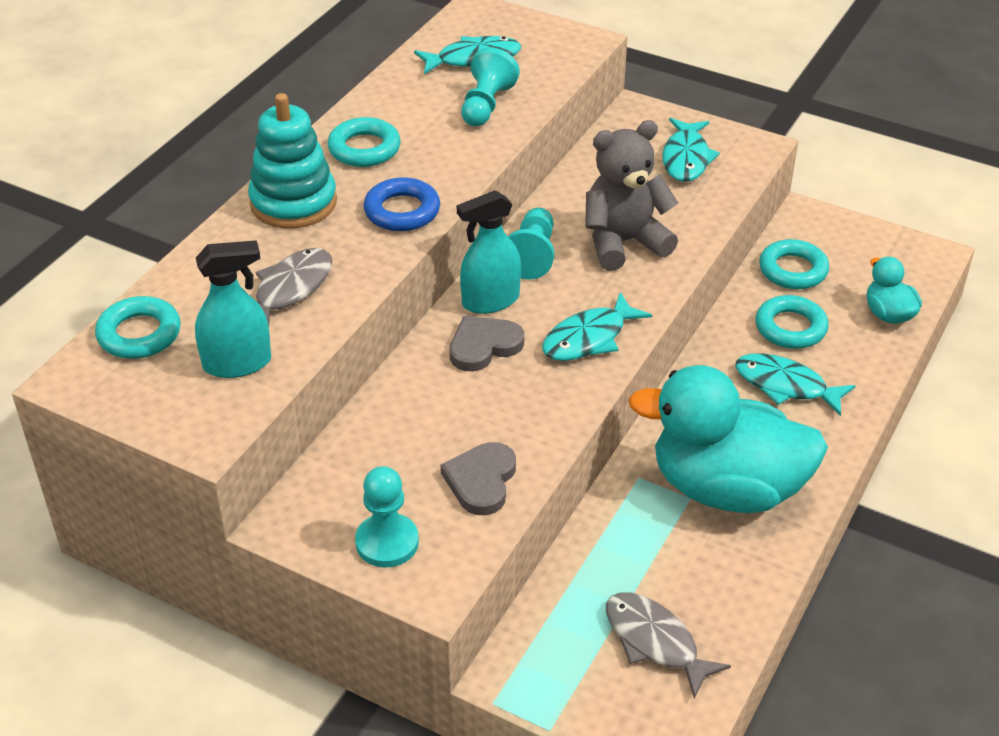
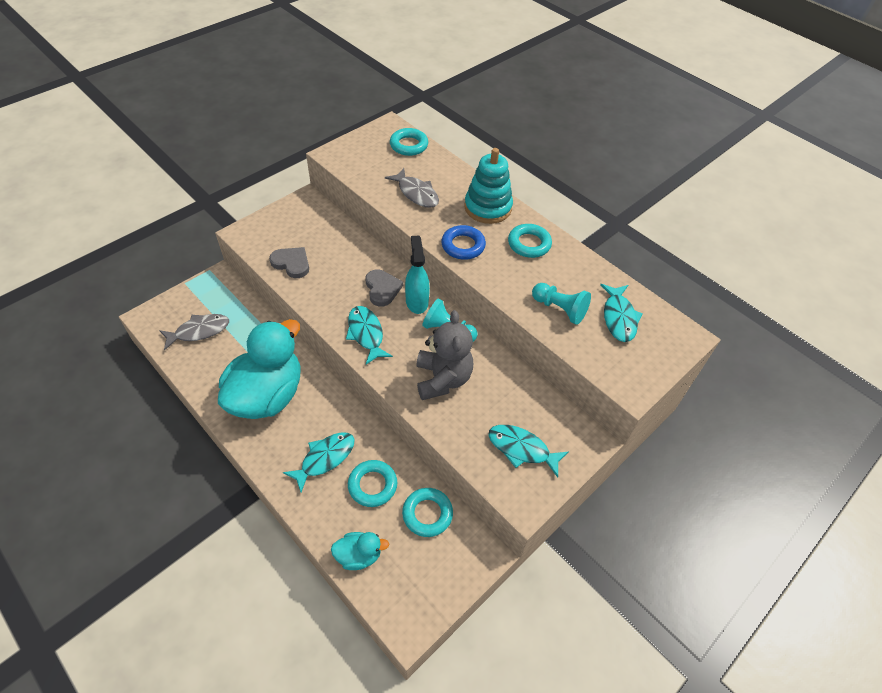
camera: 105 degrees right, 10 degrees up
(238, 363) = (372, 169): turquoise spray bottle -> none
(387, 542) = (276, 225): turquoise pawn -> none

